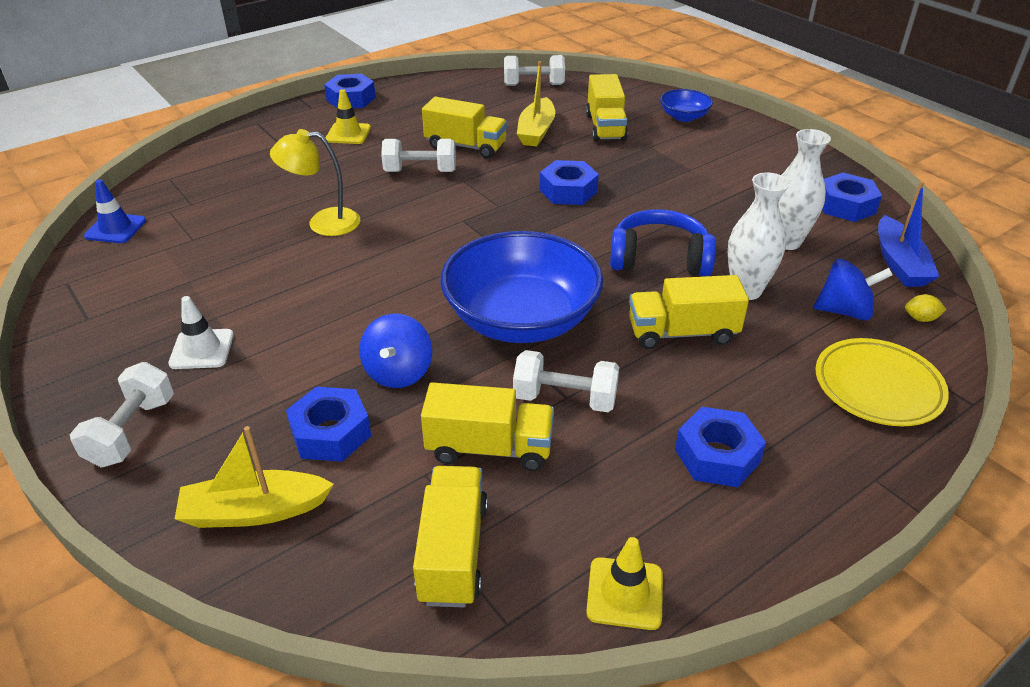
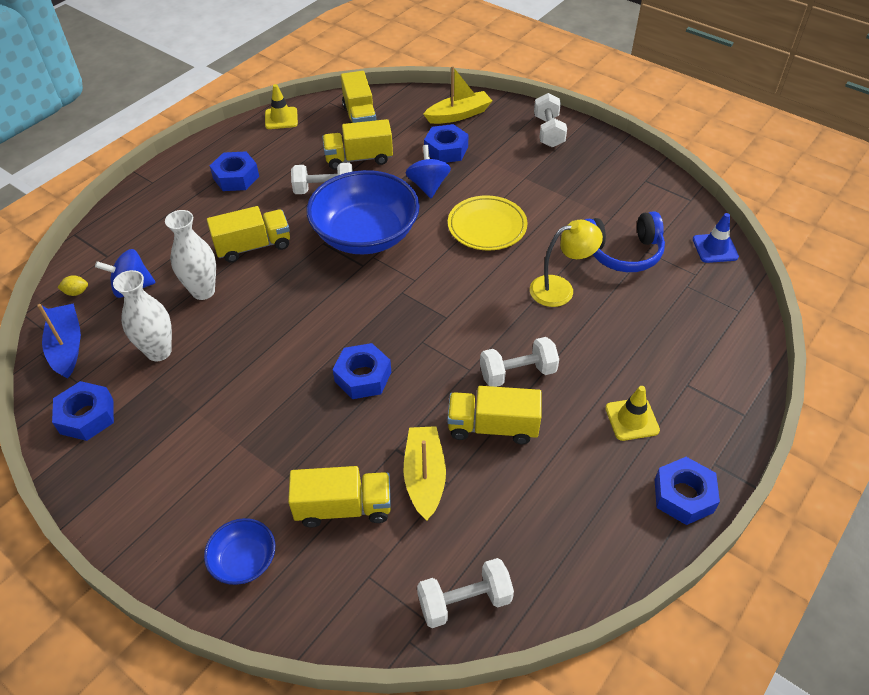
camera: 165 degrees right, 10 degrees up
(202, 349) = (555, 176): white traffic cone -> none
(605, 127) = (343, 507): yellow truck -> yellow truck turned 105 degrees clockwise
(659, 259) = (271, 309): blue headphones -> blue headphones (622, 252)
(878, 387) = (130, 233): yellow plate -> yellow plate (487, 227)

